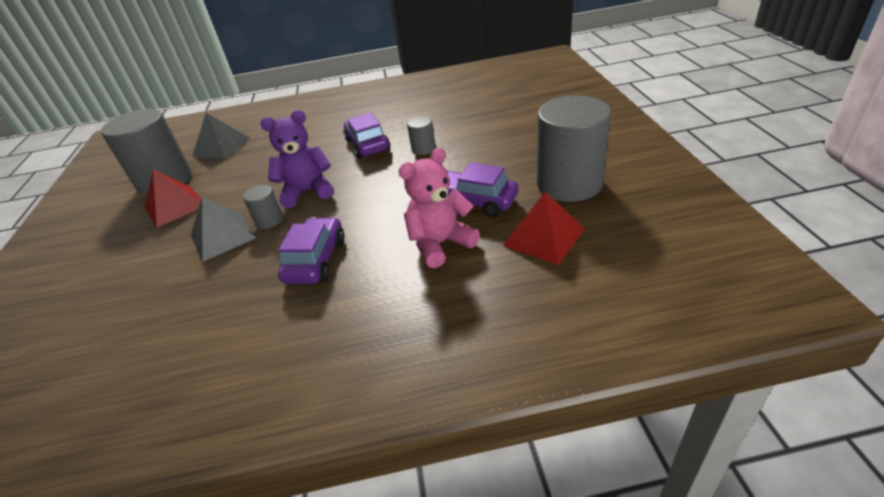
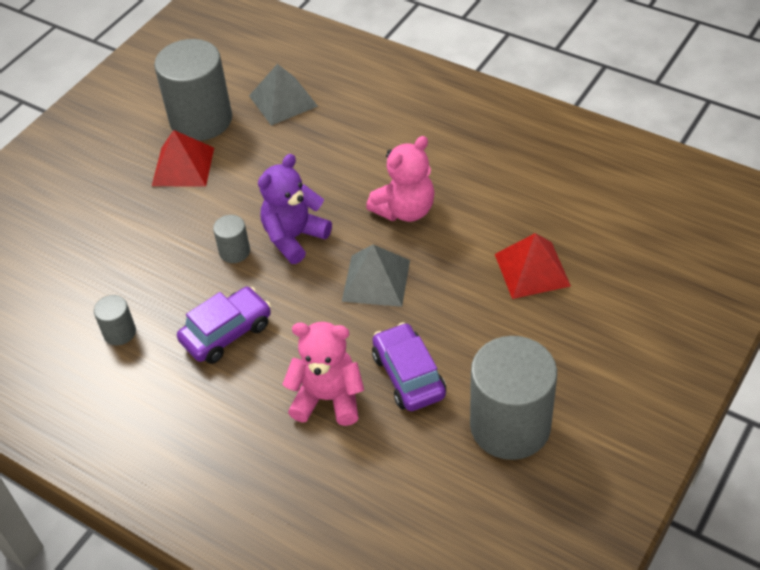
camera: 40 degrees right, 10 degrees up
(223, 236) = (188, 241): grey pyramid -> grey pyramid (376, 280)
(307, 191) = (294, 237): purple teddy bear -> purple teddy bear turned 75 degrees counterclockwise
(367, 145) = (405, 210): purple car -> pink teddy bear
(423, 149) = (446, 261): grey cylinder -> grey cylinder (119, 332)
(543, 237) = (410, 464): red pyramid -> red pyramid (532, 269)

